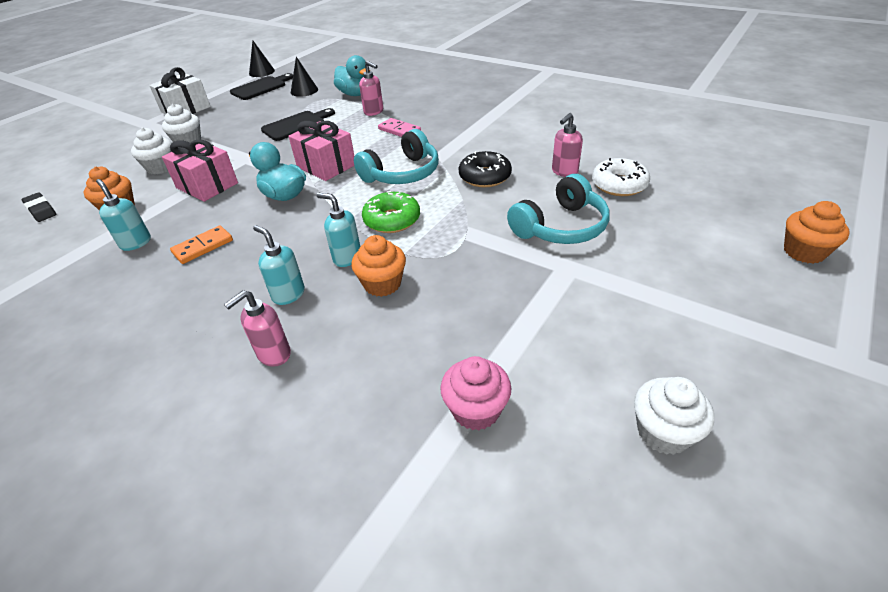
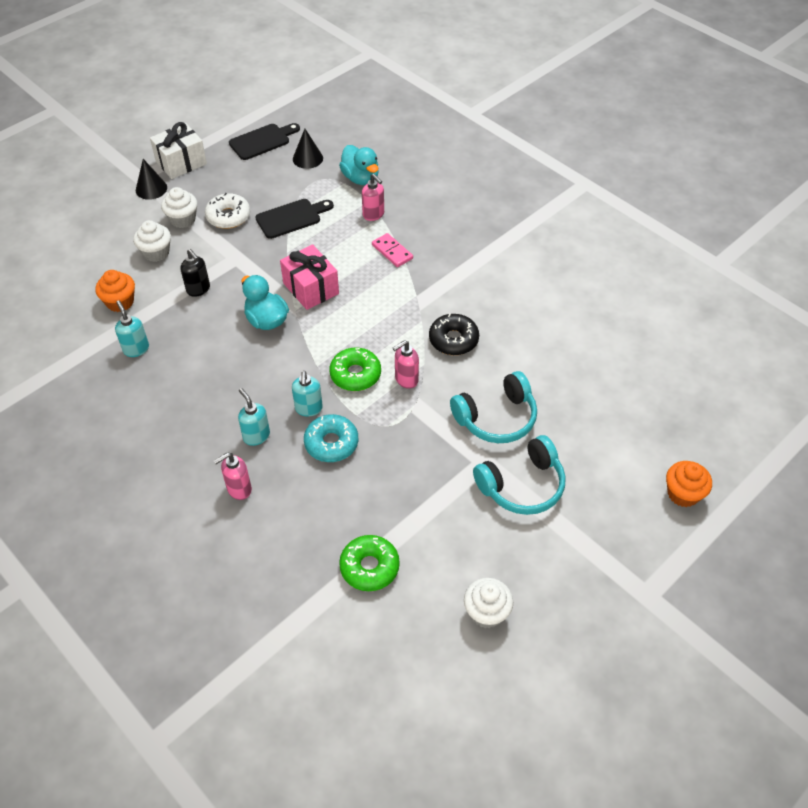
camera: 10 degrees right, 10 degrees up
(41, 210) = (52, 287): black eraser -> none
(203, 246) = (192, 367): orange domino -> none
(207, 185) = (198, 289): pink gift -> black soap dispenser
(262, 72) = (266, 110): black cone -> black cone (151, 189)
(347, 258) = (308, 409): turquoise soap dispenser -> turquoise soap dispenser turned 135 degrees counterclockwise
(382, 284) = (331, 443): orange cupcake -> turquoise donut
(402, 173) = (379, 316): turquoise headphones -> turquoise headphones (522, 485)
(476, 410) = (369, 567): pink cupcake -> green donut
(564, 172) = (529, 351): pink soap dispenser -> pink soap dispenser (406, 379)
(619, 185) = (570, 380): white donut -> white donut (228, 216)

